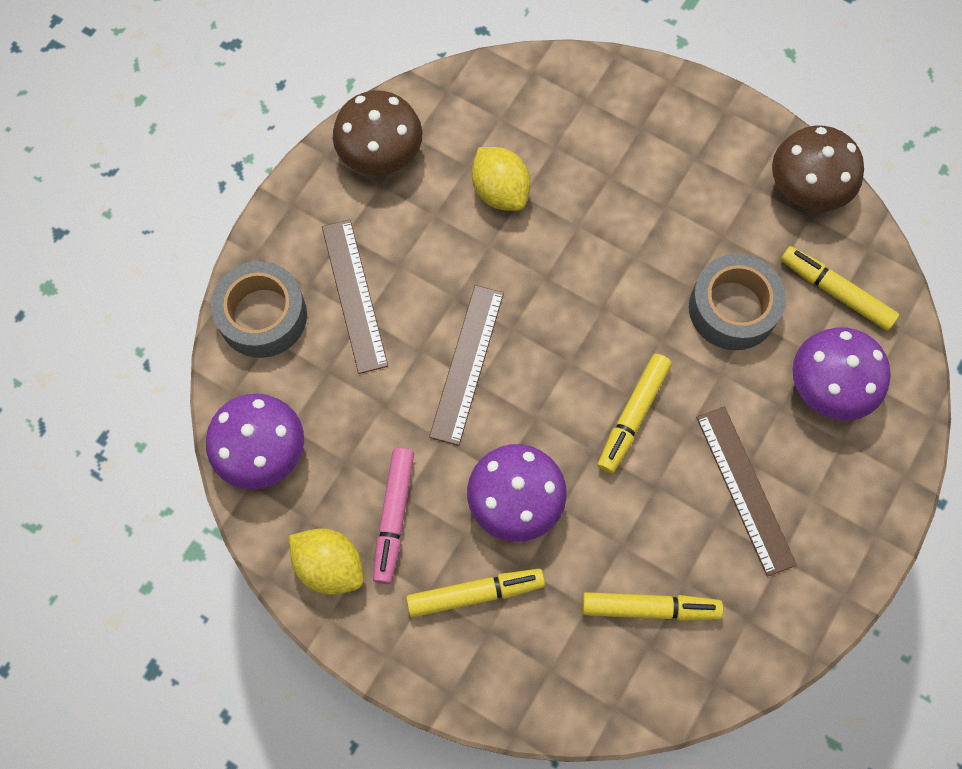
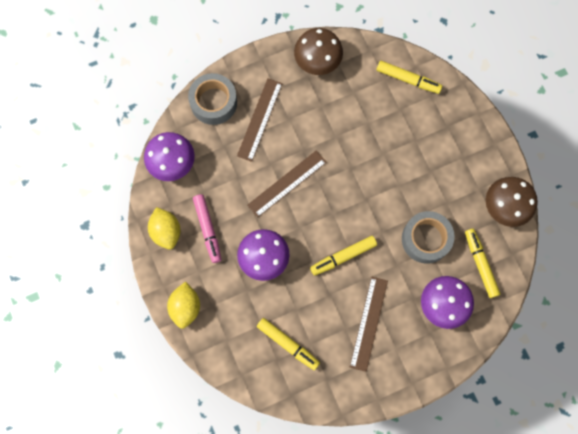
camera: 35 degrees right, 5 degrees up
(394, 516) = (208, 229): pink marker -> pink marker turned 60 degrees counterclockwise
(474, 593) = (218, 285): yellow marker -> yellow marker (408, 79)
(500, 191) = (359, 114): yellow lemon -> yellow lemon (185, 307)

